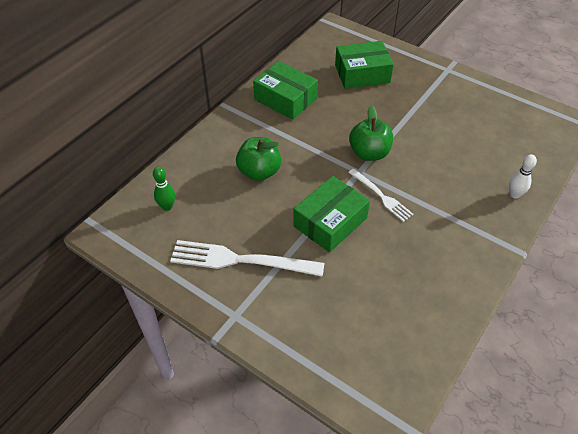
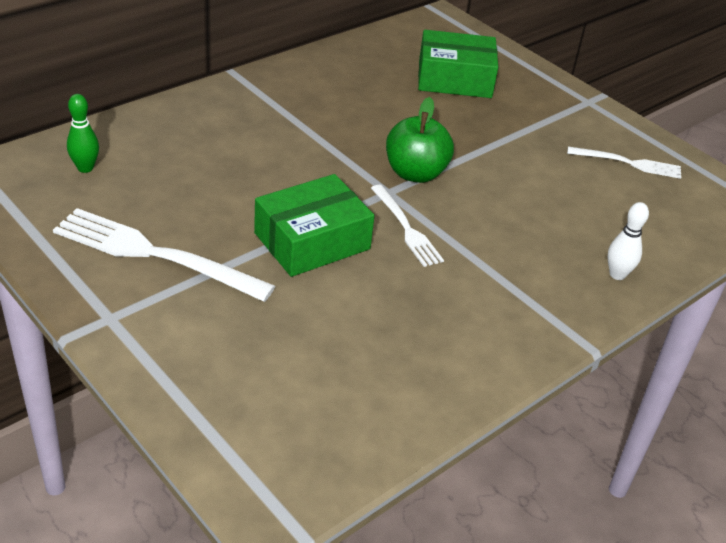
camera: 10 degrees right, 10 degrees down
(259, 172) = (239, 158): green apple -> none
(285, 99) = (324, 84): green box -> none
(489, 110) = (629, 163): none -> white fork

